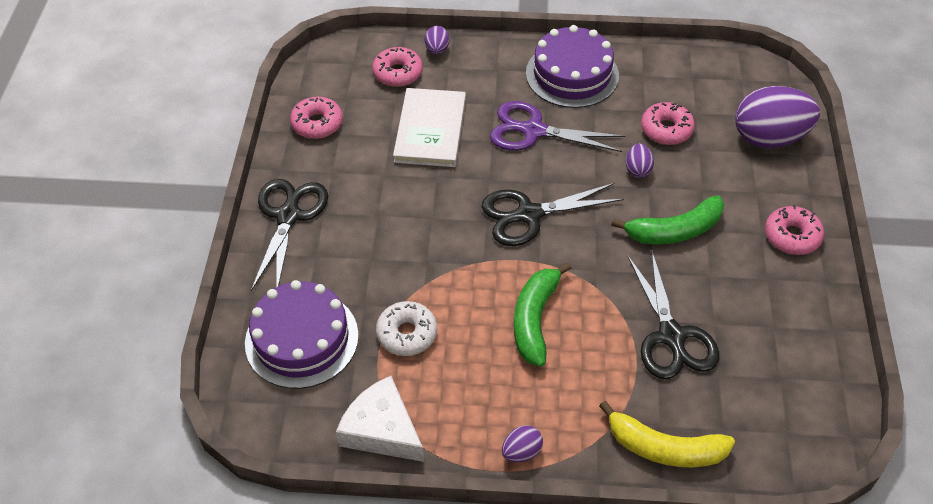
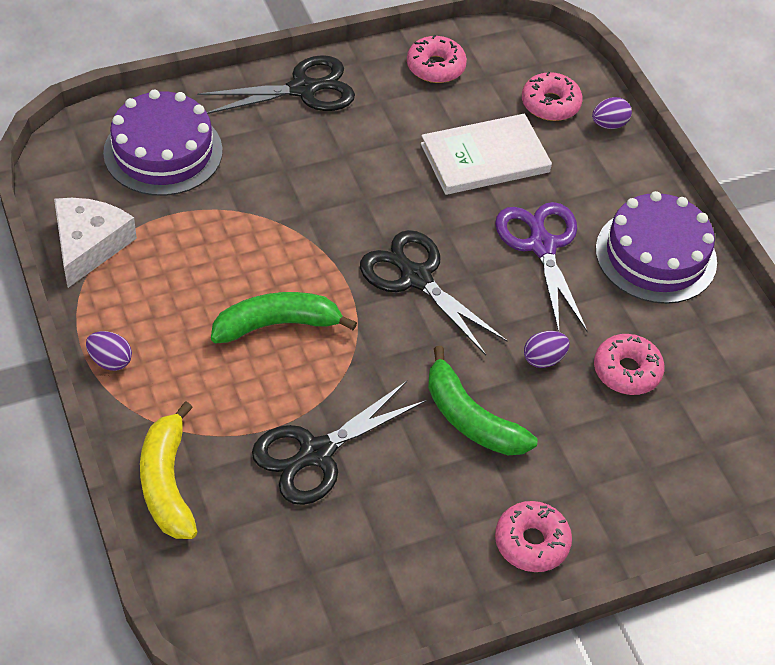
camera: 60 degrees right, 0 degrees up
(407, 334) = (207, 227): white donut -> none
(769, 138) = (683, 482): purple egg -> none

